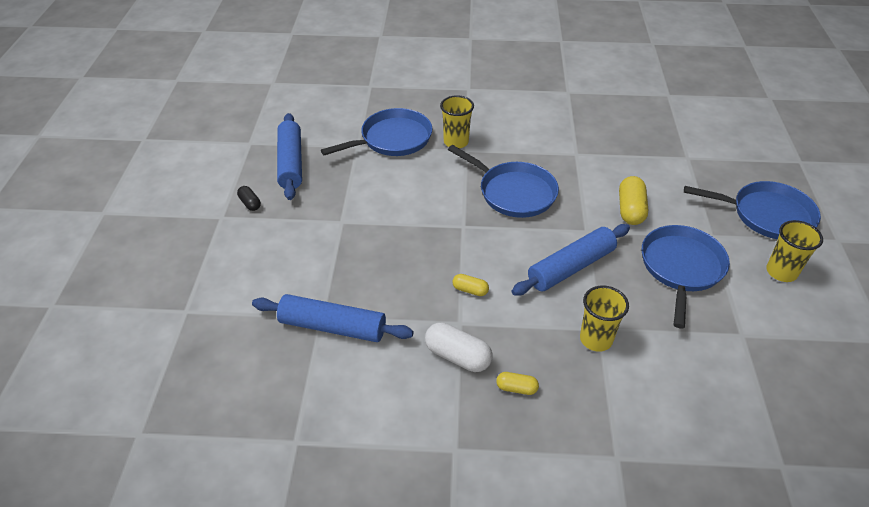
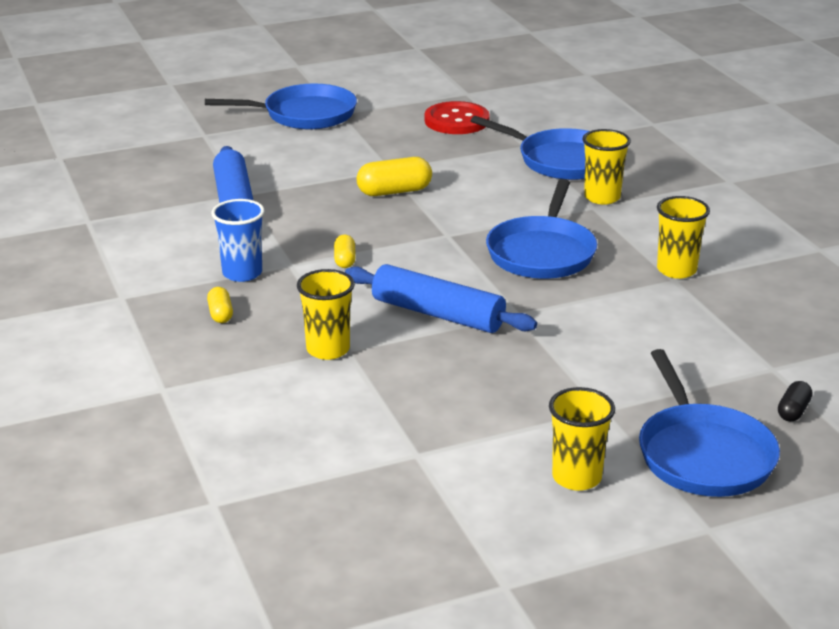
camera: 65 degrees right, 15 degrees down
(250, 203) = (372, 120): black capsule -> black capsule (793, 411)
(291, 163) = (456, 121): blue rolling pin -> red button
(457, 356) = (242, 273): white capsule -> blue cup
(565, 148) = (676, 270): none -> yellow cup
(630, 210) = (594, 338): yellow capsule -> yellow capsule (394, 191)
(681, 268) = (508, 392): blue pan -> blue pan (304, 114)

